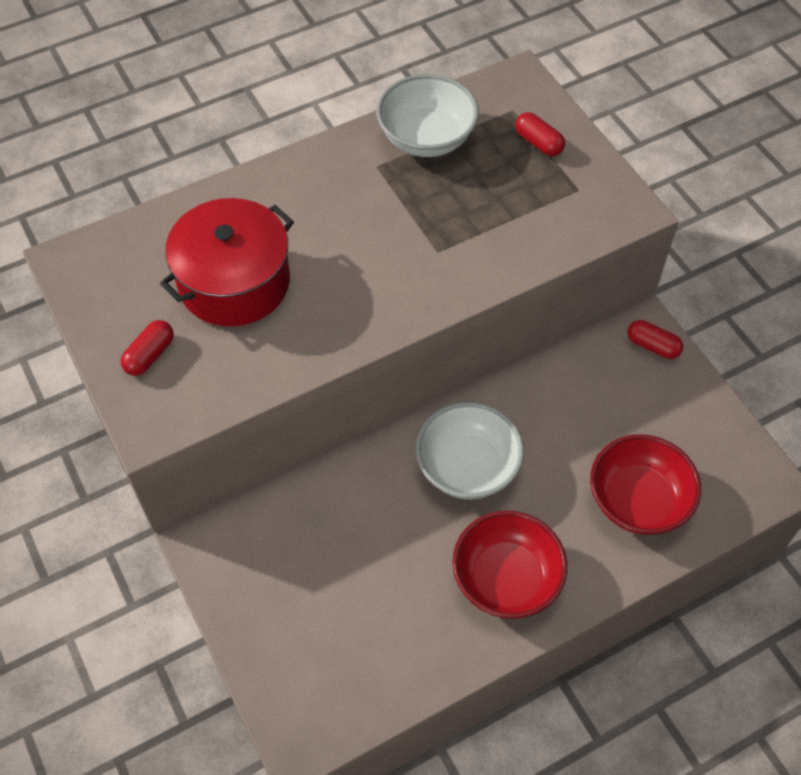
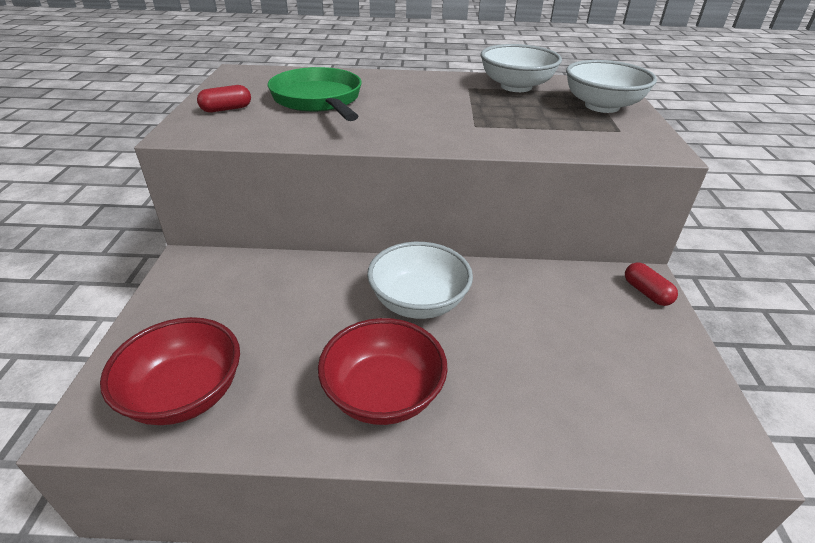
camera: 30 degrees right, 20 degrees down
(234, 282) = (318, 100): red pot -> green pan
(538, 143) = (602, 106): red capsule -> white bowl
(638, 500) = (563, 395): red bowl -> red bowl (185, 394)

